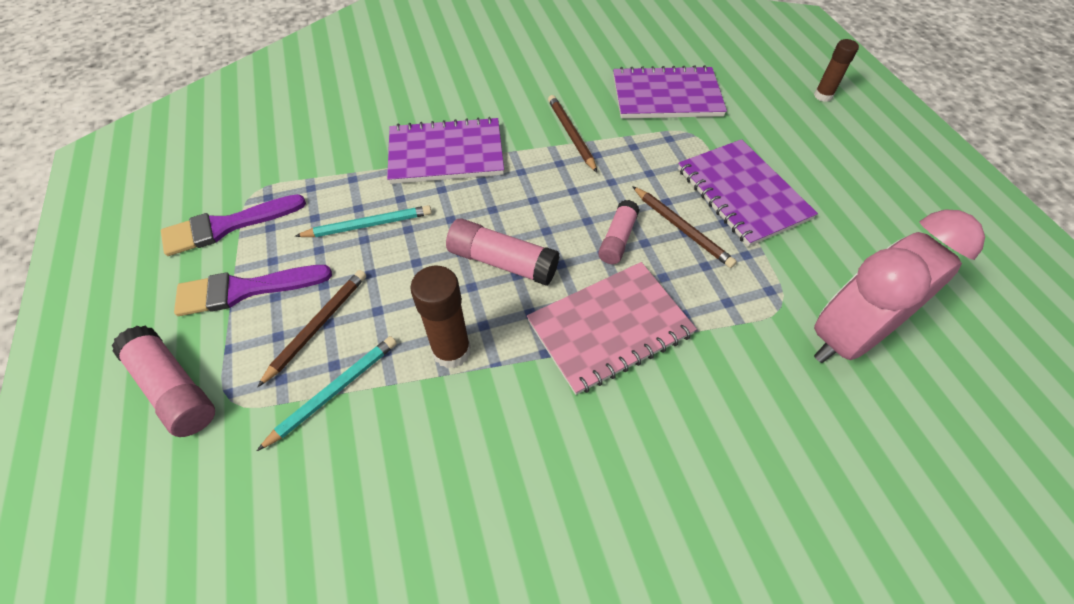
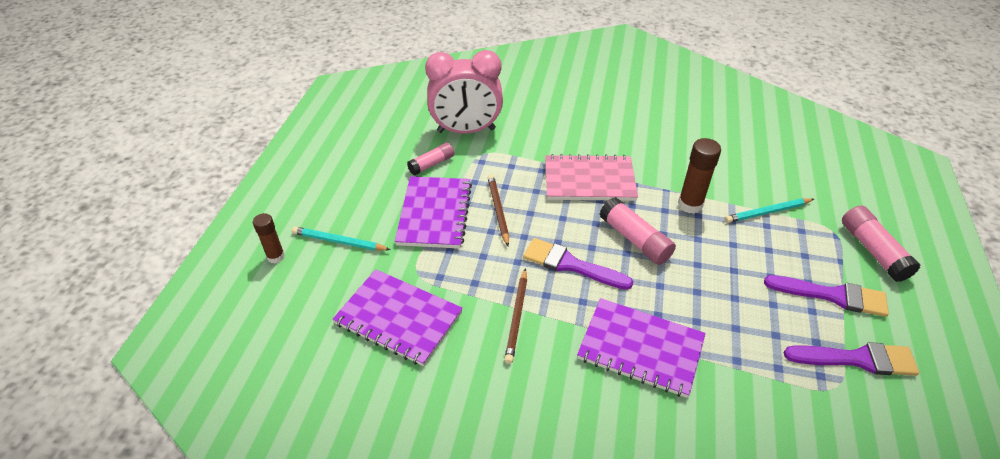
camera: 150 degrees left, 10 degrees down
(318, 326) = (776, 250): brown pencil -> none
(368, 225) = (729, 308): turquoise pencil -> turquoise pencil (339, 241)
(555, 201) = (571, 265): none -> purple brush
(617, 239) = (546, 221): pink glue stick -> pink glue stick (432, 164)

